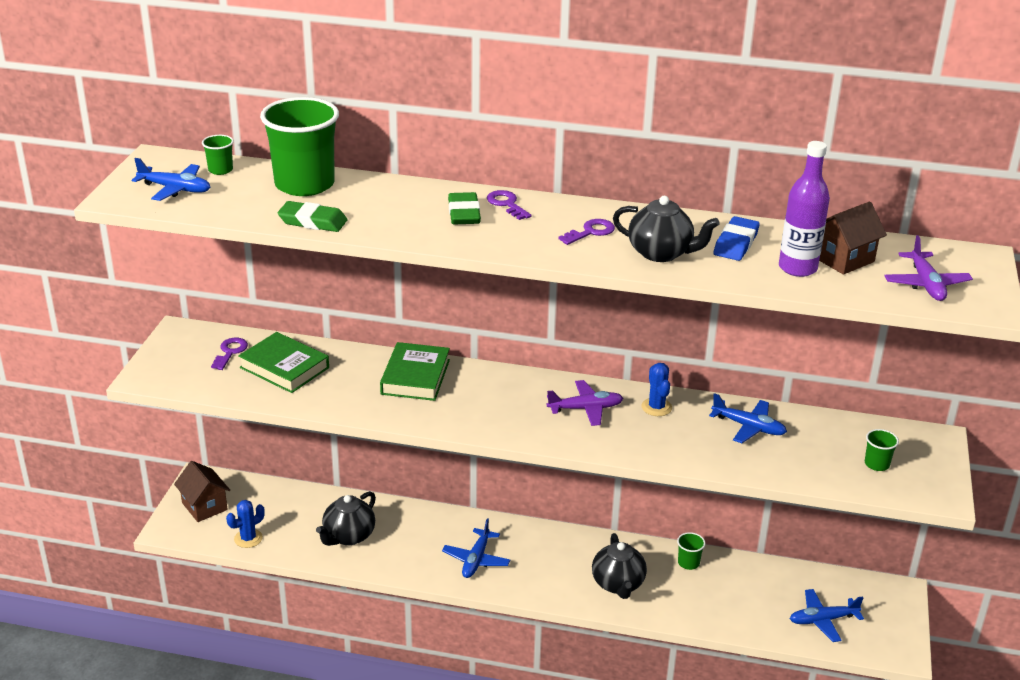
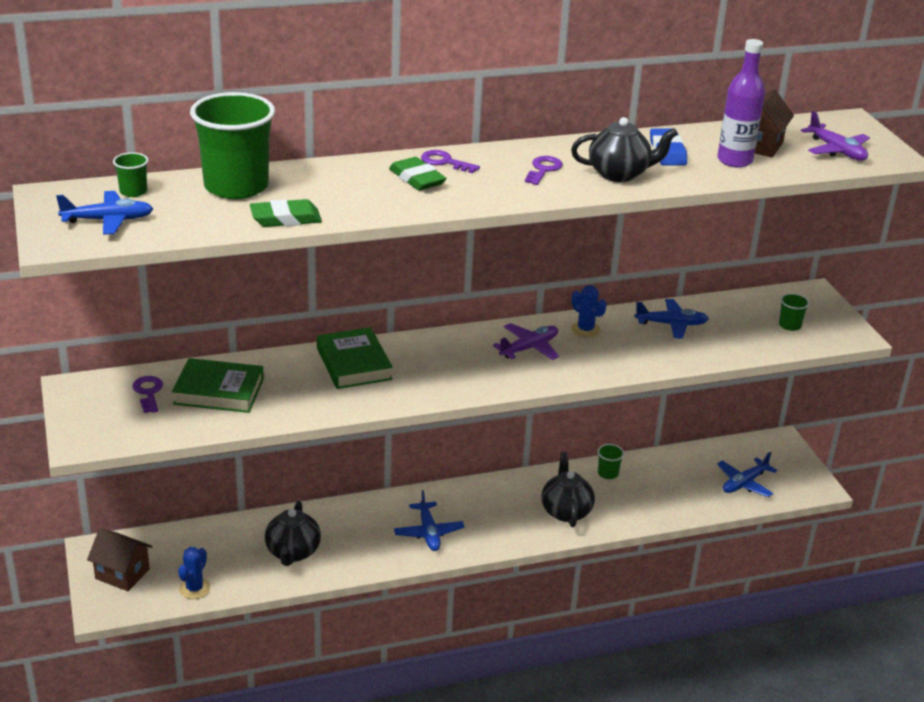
camera: 30 degrees left, 0 degrees up
(618, 584) = (566, 511): black teapot -> black teapot turned 150 degrees counterclockwise

